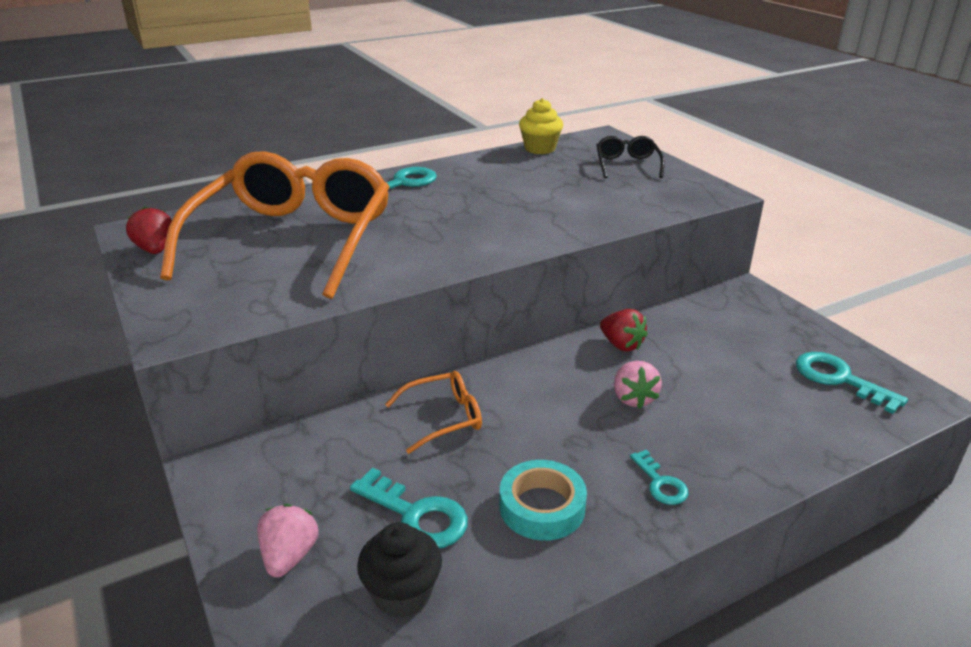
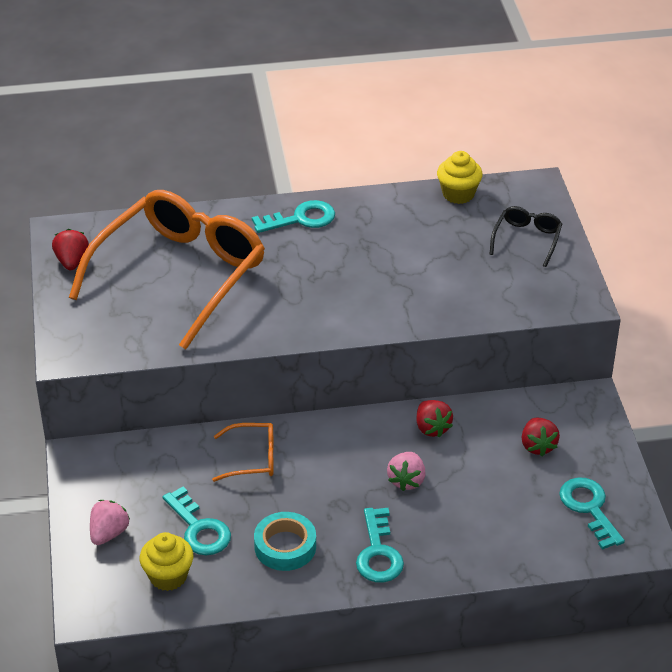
camera: 20 degrees right, 10 degrees up
(402, 594) = (168, 576): black cupcake -> yellow cupcake
(660, 483) = (378, 553): turquoise key -> turquoise key, size x1.65
(737, 337) = (537, 446): none -> red strawberry

